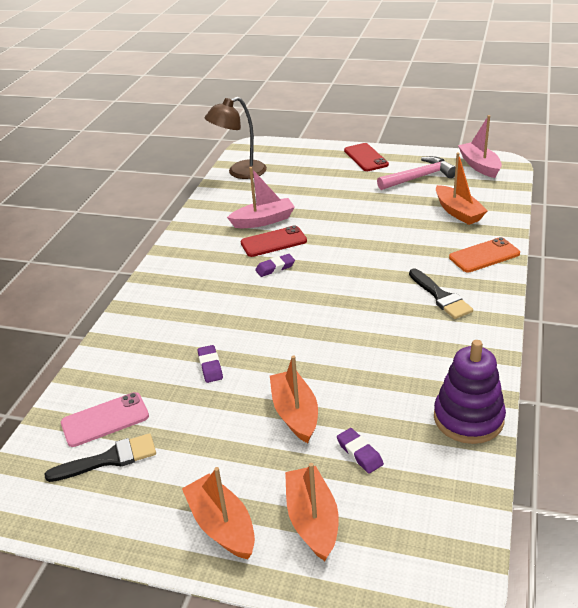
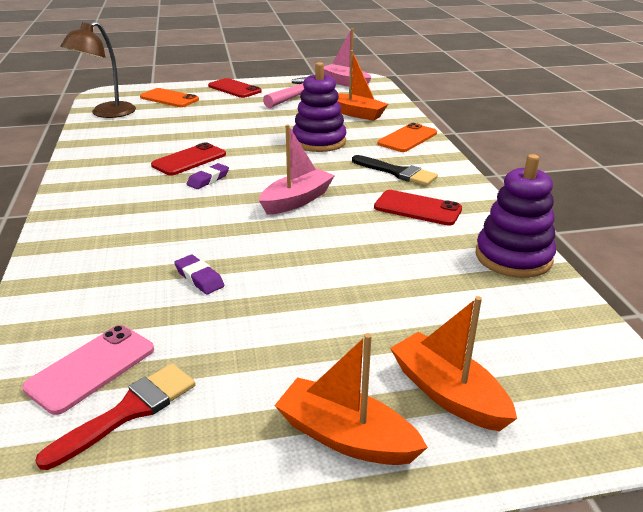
camera: 30 degrees left, 5 degrees down
(109, 459) = (128, 411): black brush -> red brush
(263, 221) = (164, 145): pink boat -> pink boat (297, 200)
(295, 413) = (337, 297): orange boat -> none
(301, 162) = (169, 98): none -> orange phone
(359, 453) = (439, 314): purple eraser -> none
(396, 243) = (319, 142): none -> purple stacking toy
(426, 343) = (417, 208): none -> red phone

